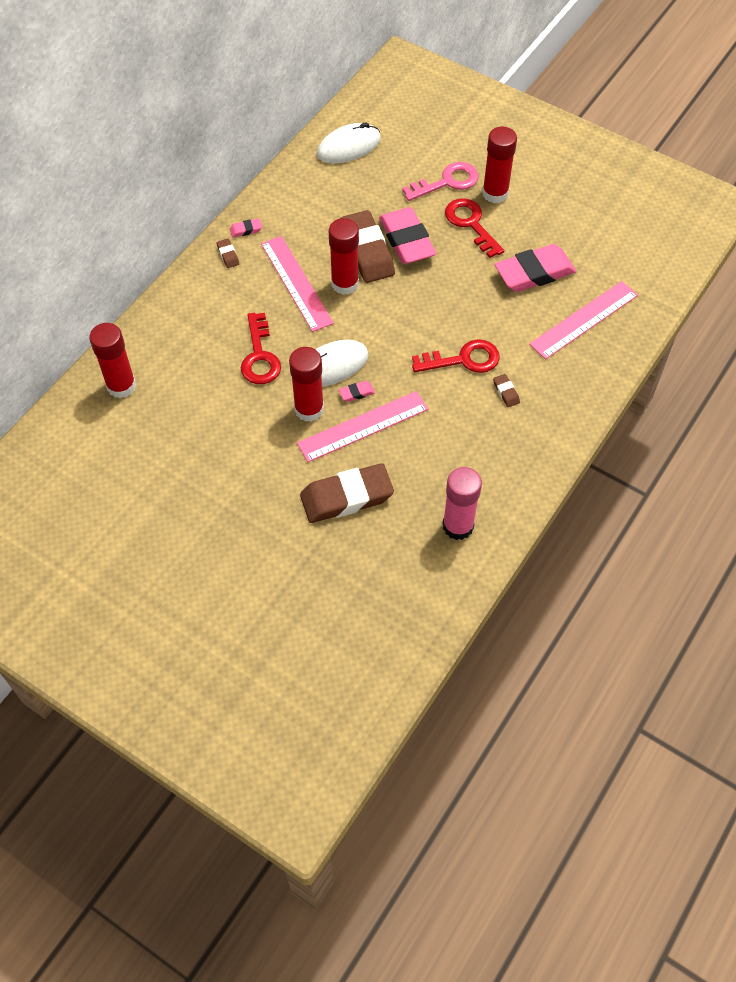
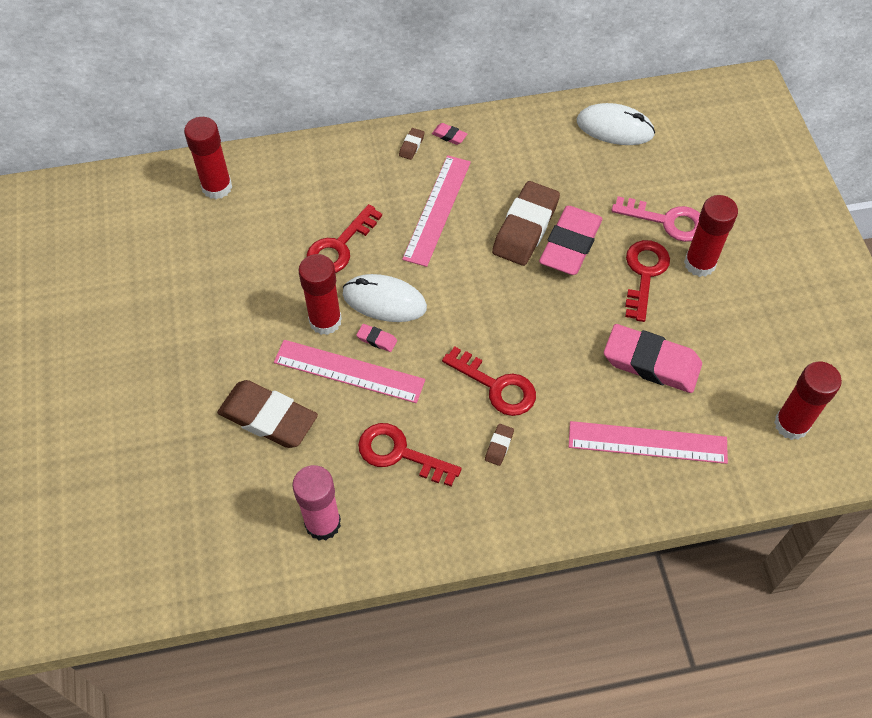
camera: 45 degrees right, 0 degrees up
(345, 284) = (475, 241): red glue stick -> red glue stick (791, 424)
(454, 446) = (399, 453): none -> red key

